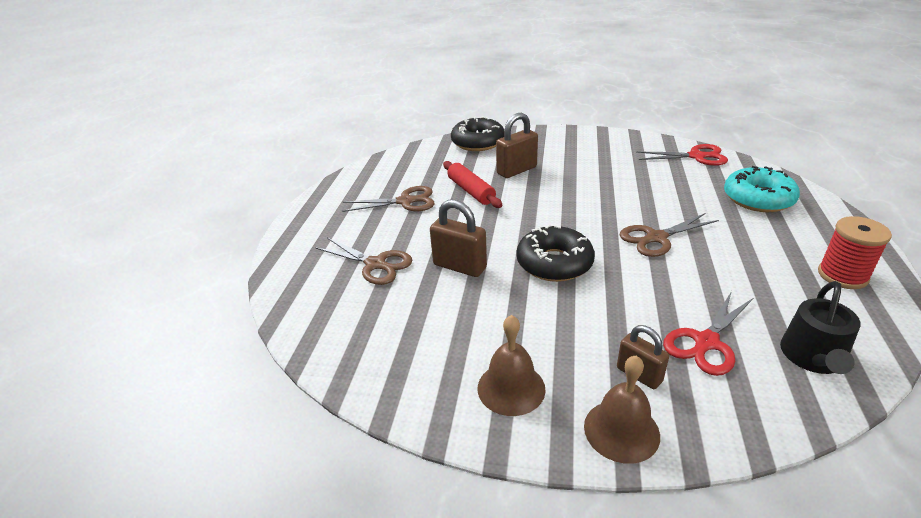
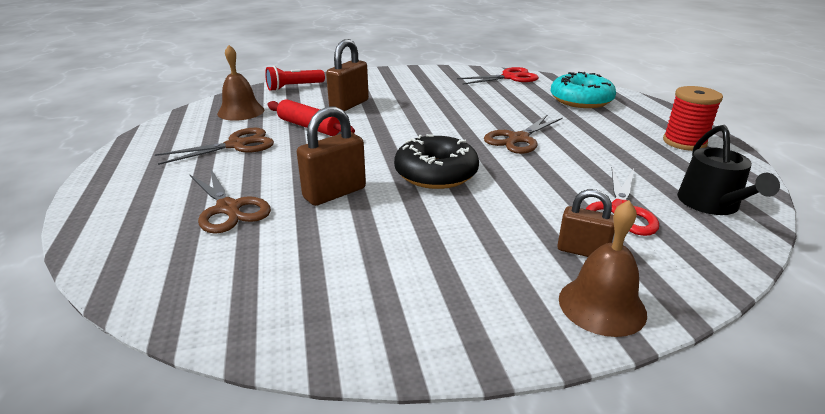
camera: 25 degrees left, 5 degrees down
(375, 264) = (228, 208): brown scissors -> brown scissors turned 45 degrees clockwise
(459, 266) = (334, 193): brown padlock -> brown padlock turned 45 degrees counterclockwise
(478, 142) = (294, 87): black donut -> red flashlight
(511, 388) = (463, 295): brown bell -> brown bell (241, 111)

